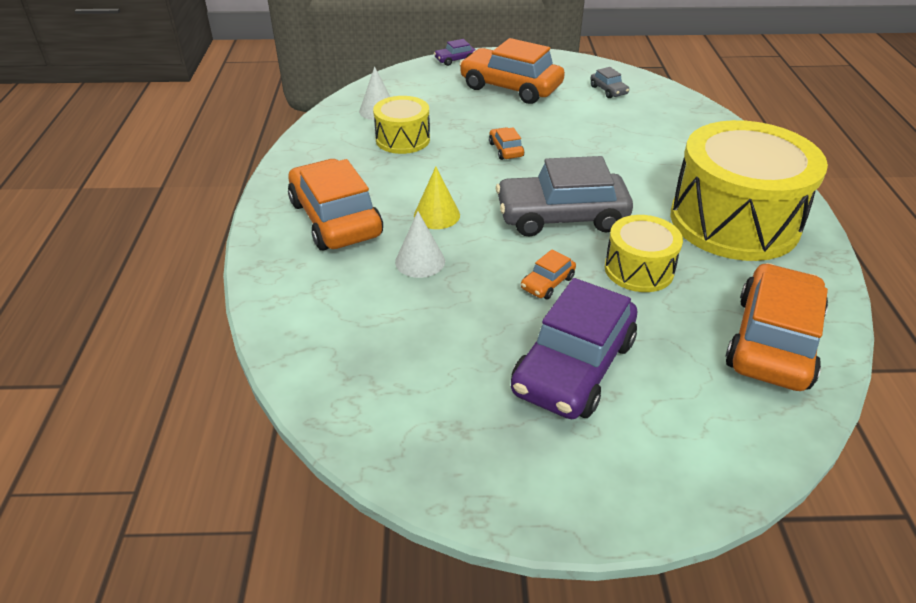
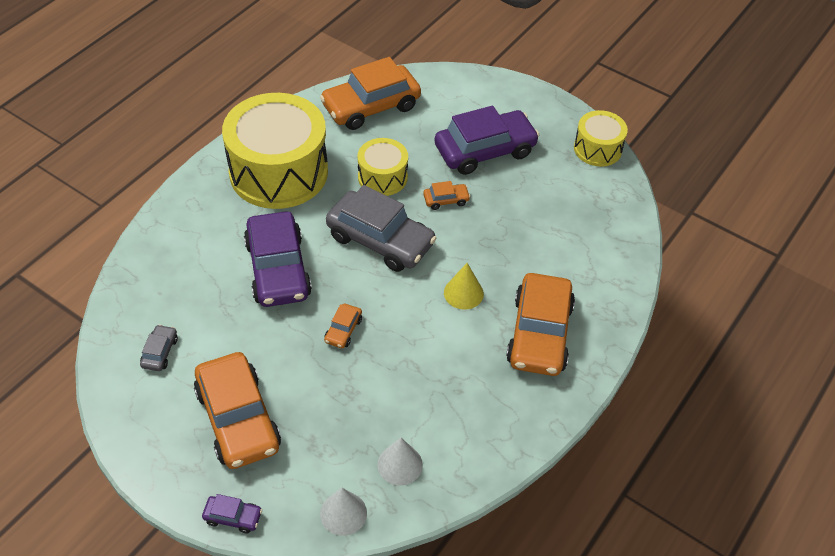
camera: 145 degrees left, 10 degrees up
(403, 139) = (414, 400): yellow drum -> yellow drum (597, 149)
(420, 261) = (509, 260): white cone -> white cone (343, 513)
(610, 159) = (278, 269): none -> purple car

